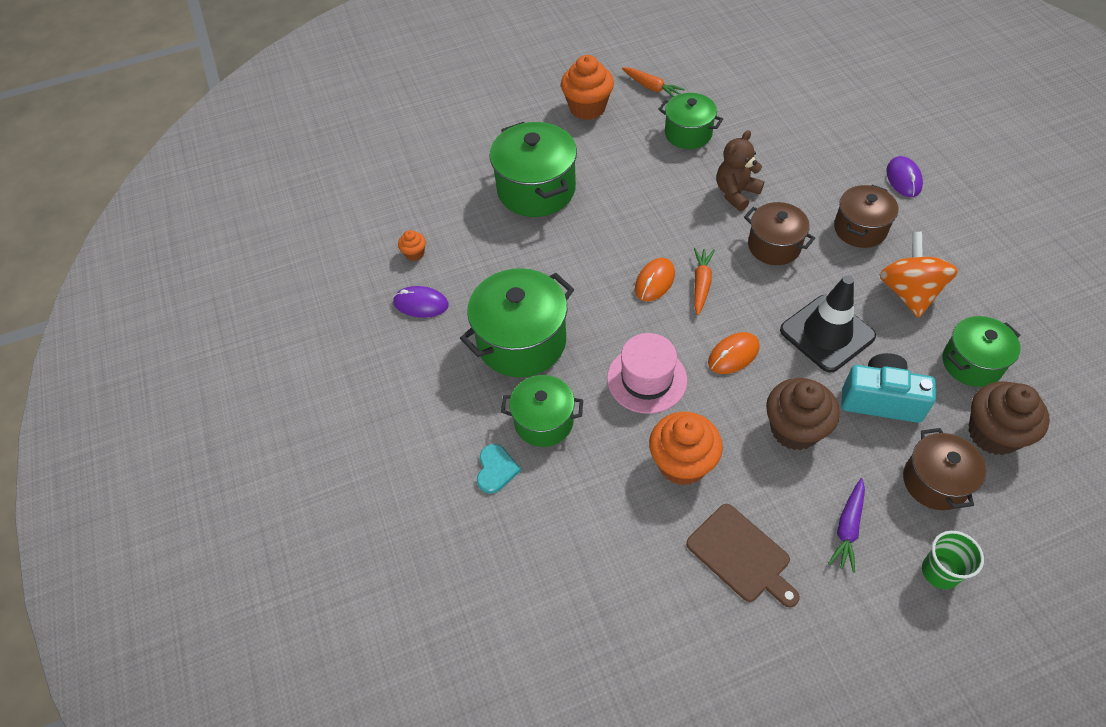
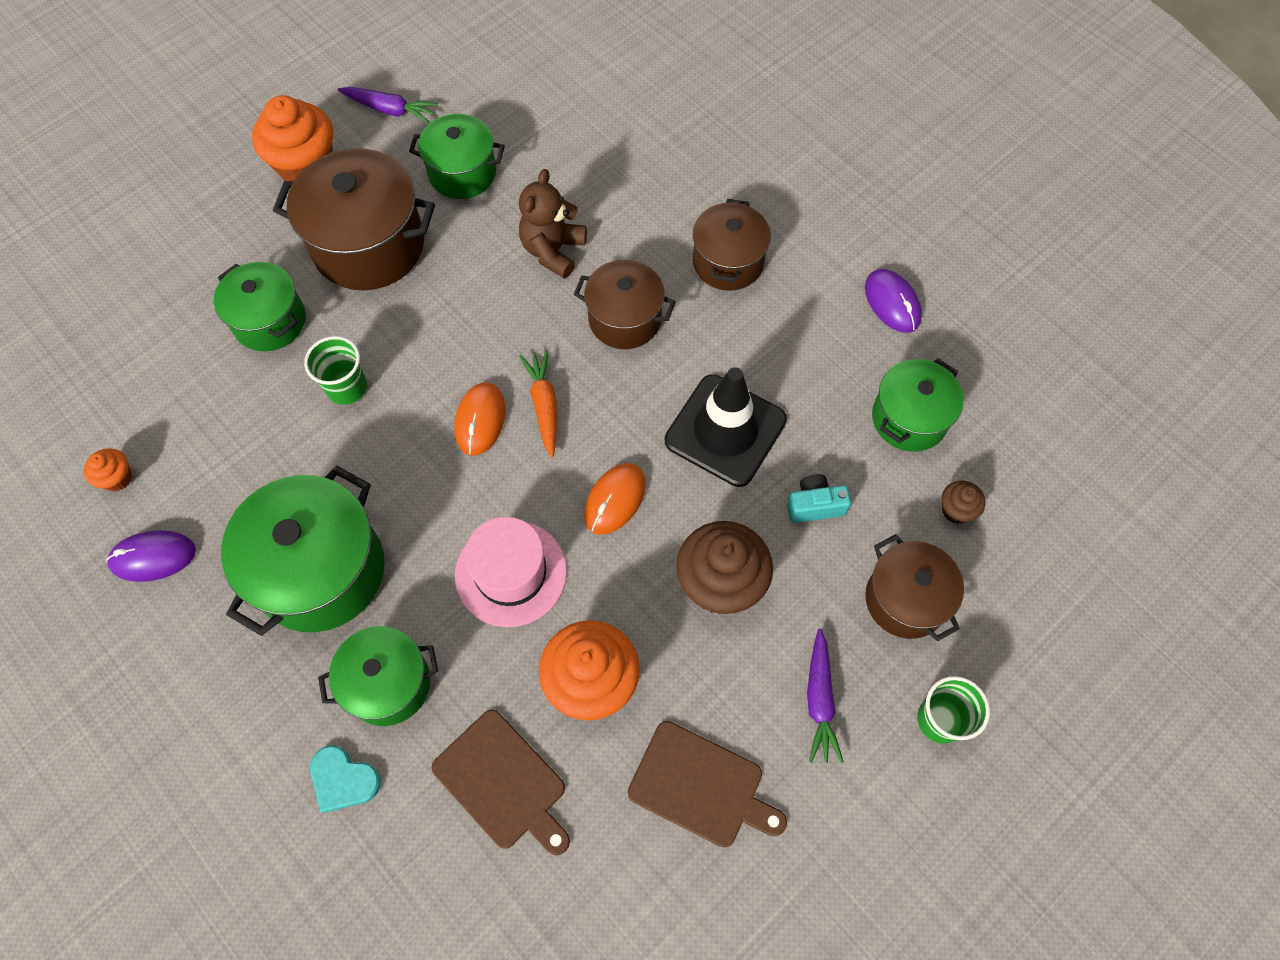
camera: 25 degrees left, 10 degrees up
(496, 469) = (343, 779): turquoise heart -> turquoise heart turned 135 degrees clockwise
(536, 190) = (270, 321): green pot -> green pot, size x0.62
(572, 239) = (347, 387): none -> green cup
(601, 506) = (502, 782): none -> brown cutting board
(613, 161) = (369, 245): none -> brown pot
(651, 87) = (390, 109): orange carrot -> purple carrot
(881, 399) = (814, 505): turquoise camera -> turquoise camera, size x0.56
(903, 179) = (763, 171): purple mouse -> purple mouse (892, 303)
(909, 292) = (811, 339): orange spinning top -> none
(993, 434) = (956, 510): brown cupcake -> brown cupcake, size x0.47

